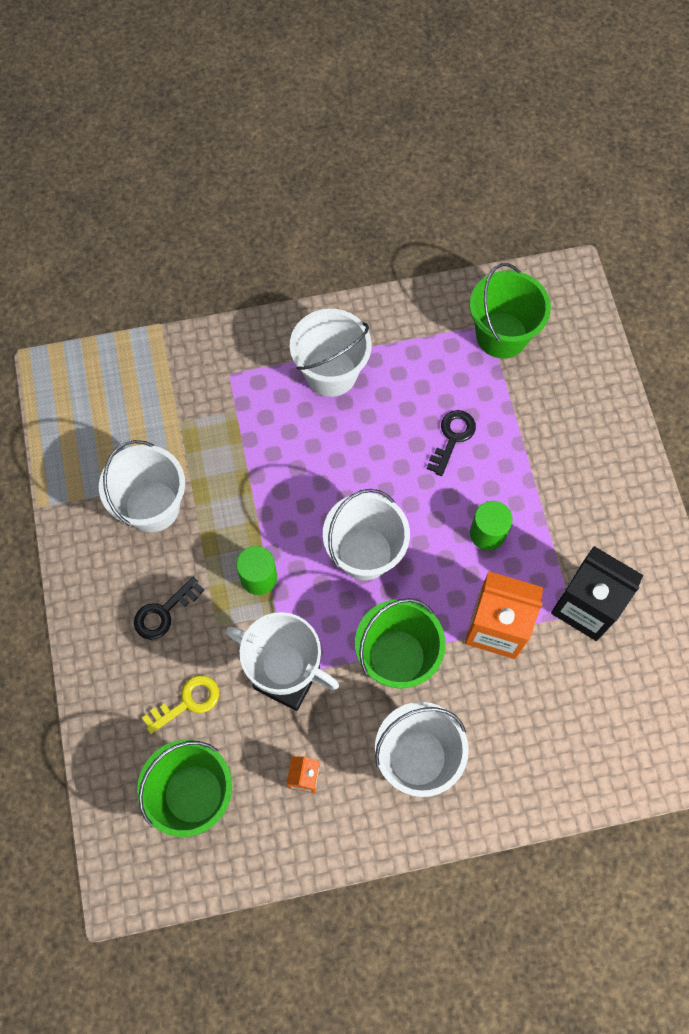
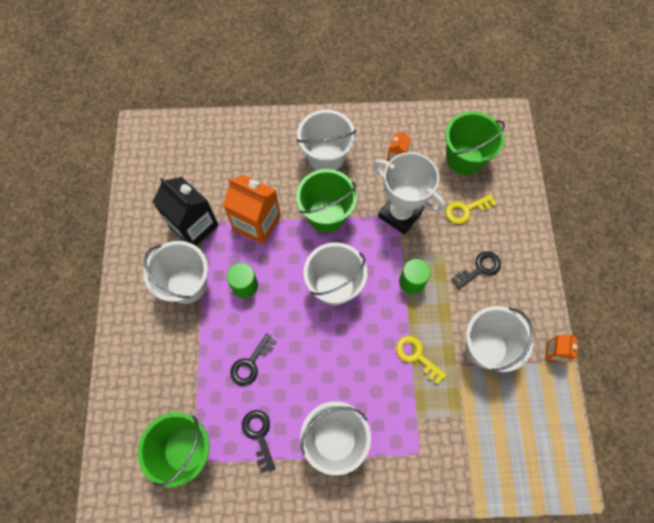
camera: 170 degrees left, 0 degrees up
(61, 516) = (555, 352): none -> orange carton
(242, 481) = (417, 356): none -> yellow key
(421, 363) = (259, 435): none -> black key
(566, 521) = (187, 284): none -> white bucket

